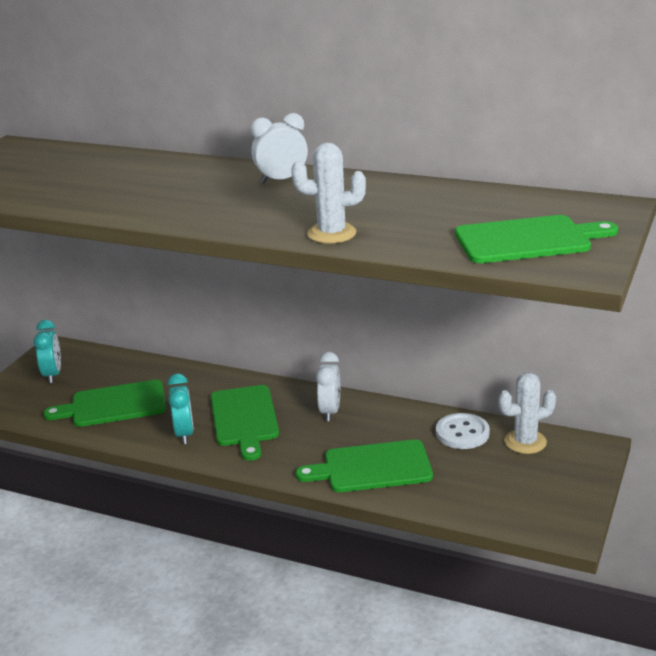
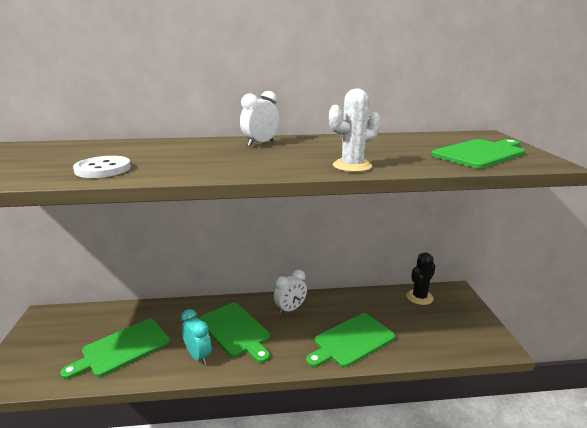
camera: 30 degrees left, 5 degrees down
(53, 375) = (51, 337): turquoise clock -> none
(330, 411) = (290, 309): white clock -> white clock turned 75 degrees clockwise
(462, 433) = (381, 301): white button -> white button (103, 169)
(525, 442) = (419, 297): white cactus -> black cactus

